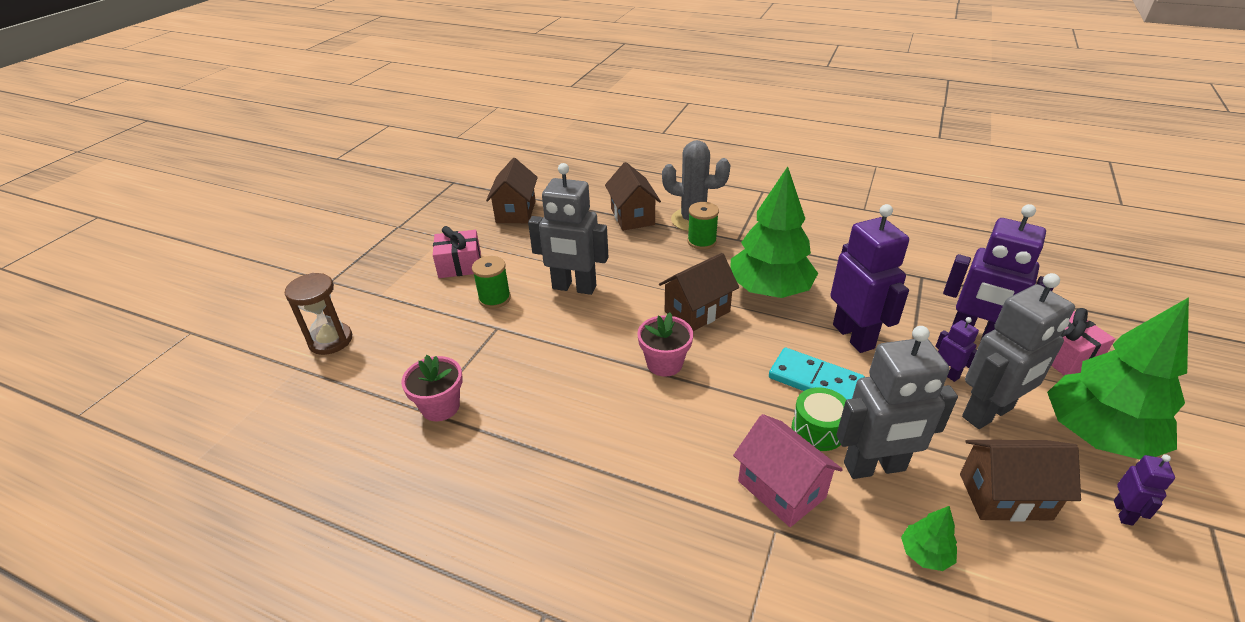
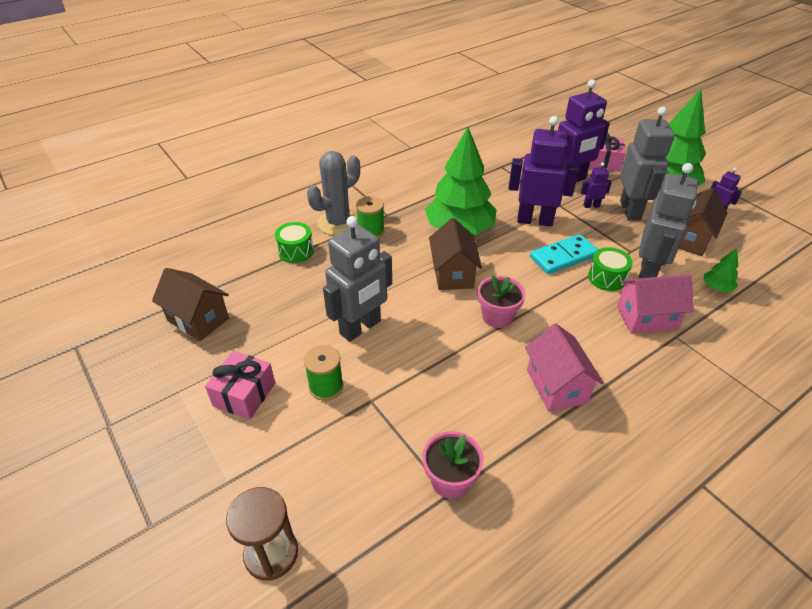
camera: 60 degrees left, 5 degrees up
(602, 441) = (556, 386): none -> pink house
(632, 217) = (296, 251): brown house -> green drum

